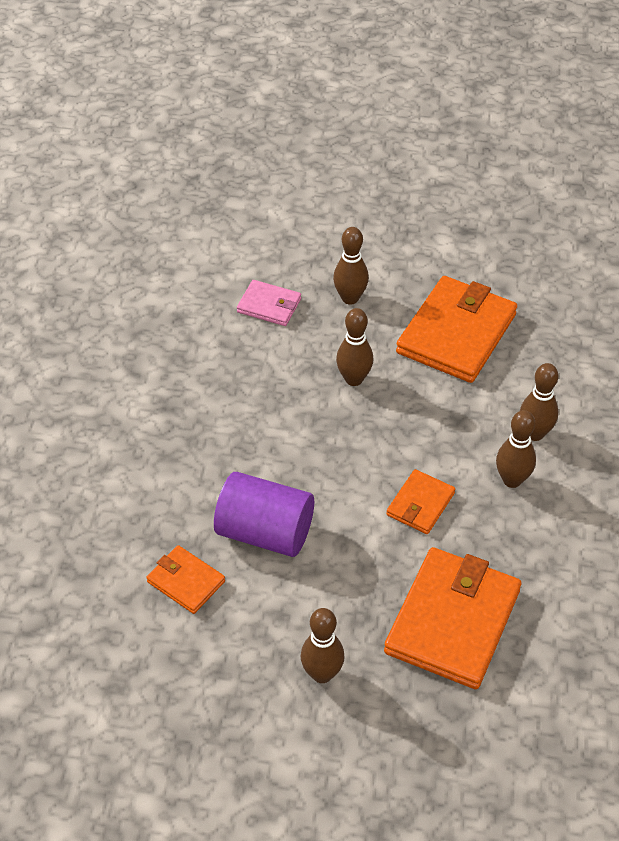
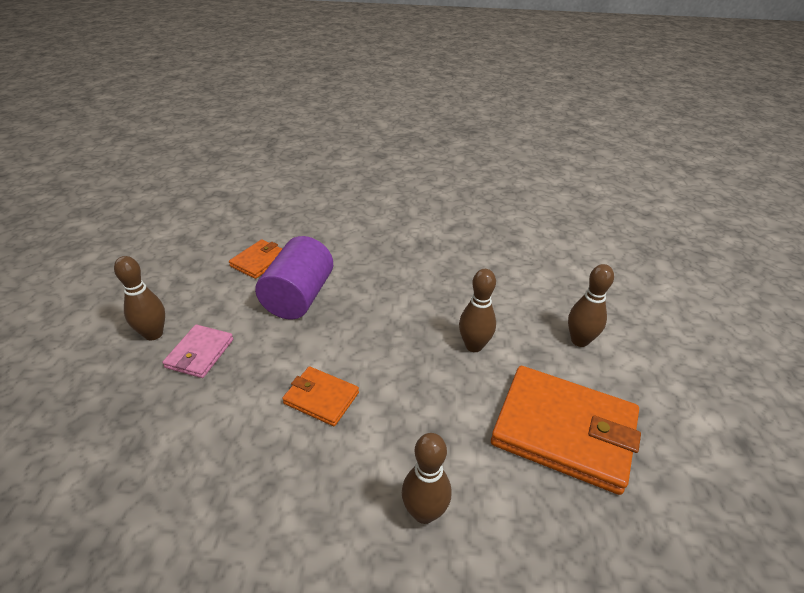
camera: 85 degrees right, 10 degrees down
(269, 305) = (547, 288): pink wallet -> pink wallet (200, 353)
(452, 621) = (176, 424): orange wallet -> none
(512, 480) = (351, 484): brown bowling pin -> none

